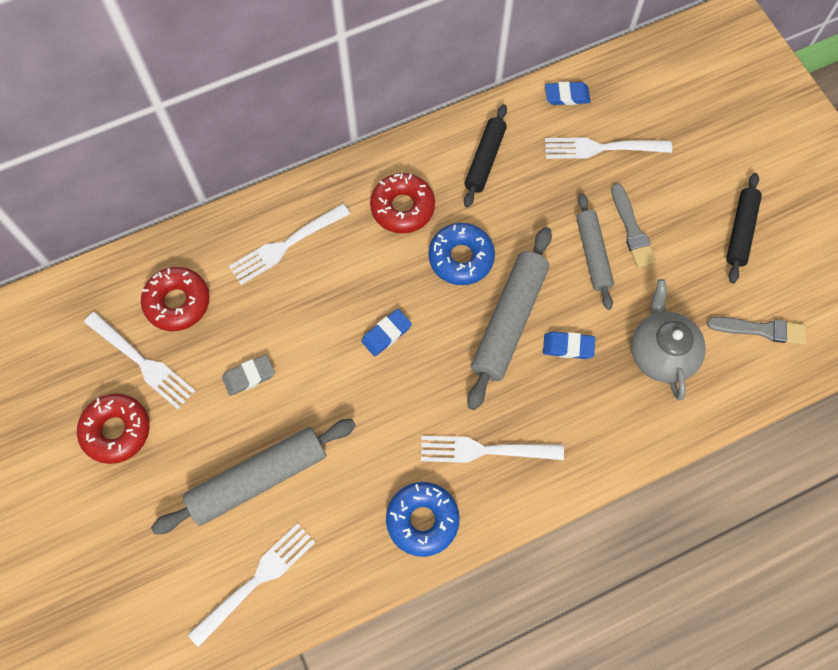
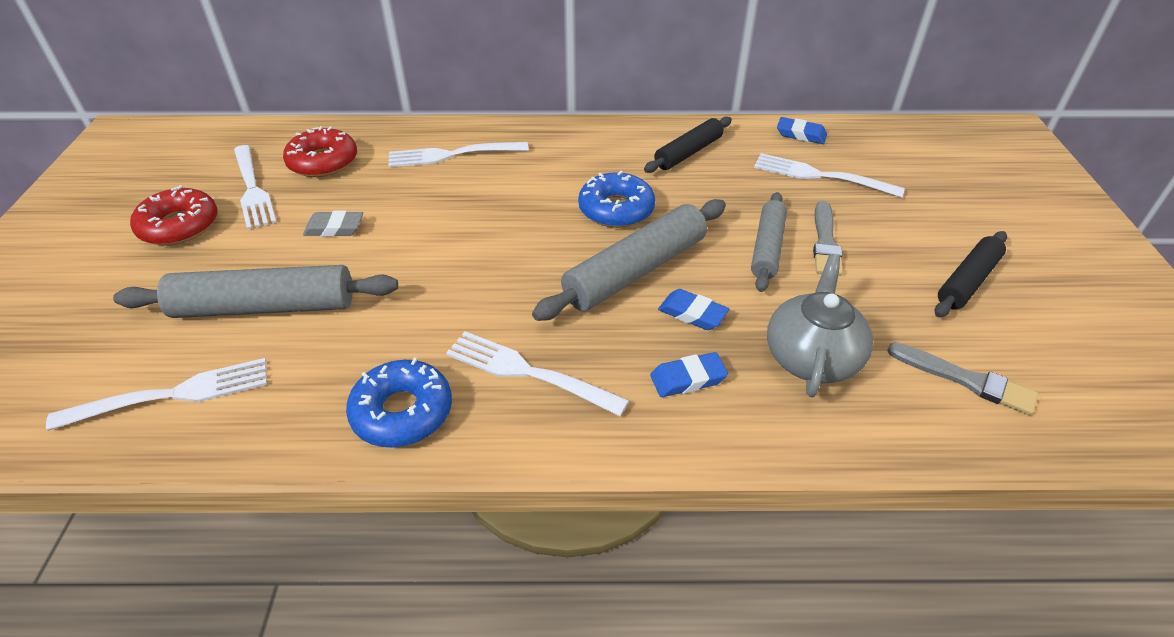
camera: 25 degrees right, 25 degrees down
(386, 334) = (495, 240): blue eraser -> blue eraser (688, 378)
(402, 207) = (582, 161): red donut -> none

